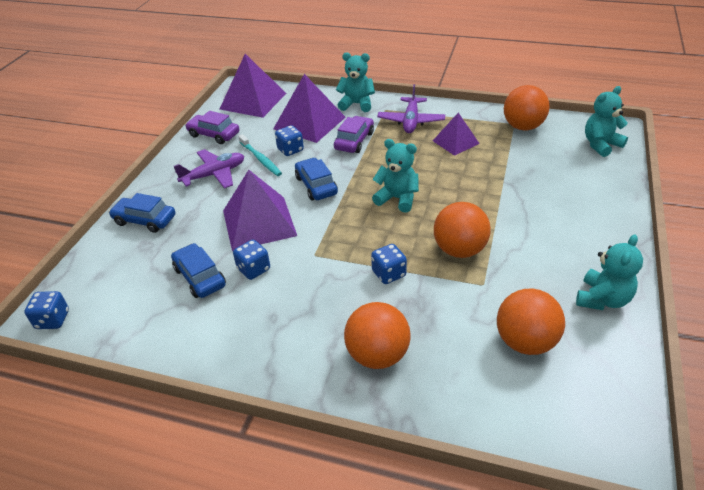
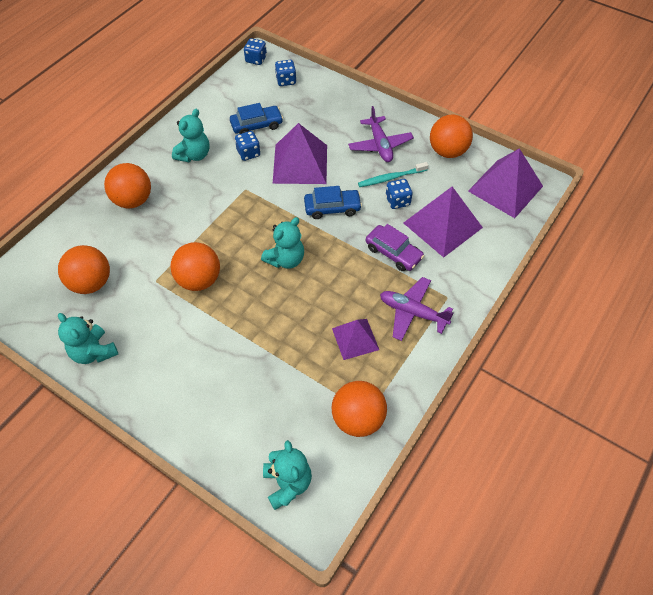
camera: 105 degrees right, 15 degrees up
(145, 220) = (336, 102): blue car -> none
(214, 135) = (447, 151): purple car -> orange ball
(357, 104) = (468, 274): turquoise teddy bear -> turquoise teddy bear (194, 155)
(389, 274) = (200, 227): blue dice -> blue dice (286, 81)

